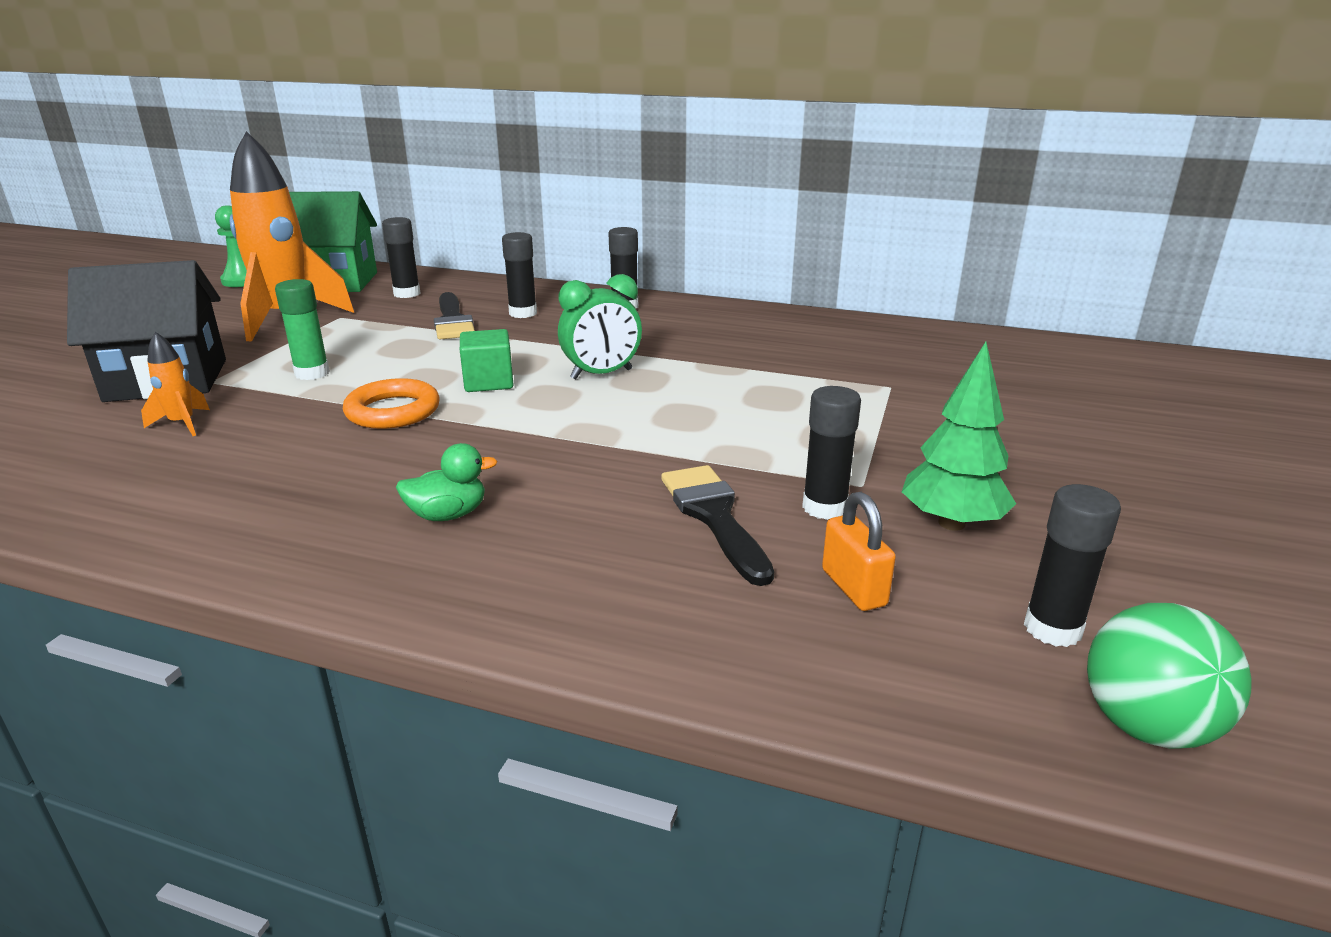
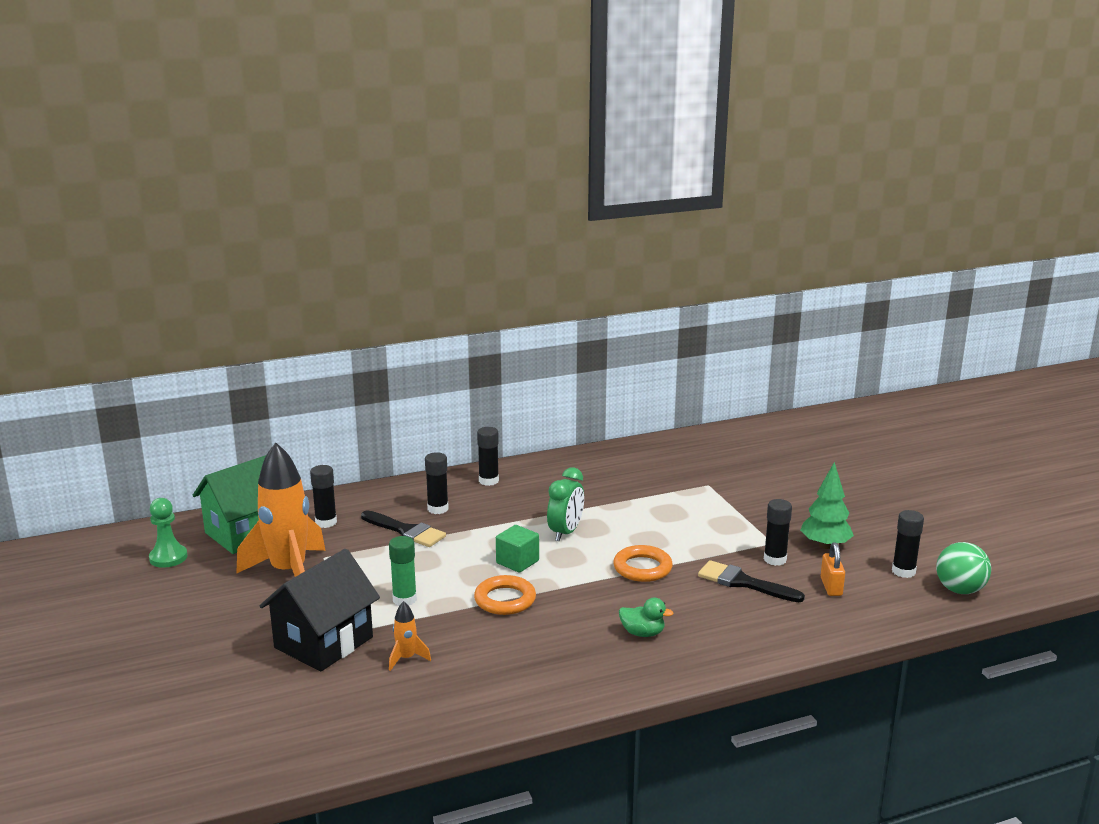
camera: 40 degrees left, 5 degrees down
(448, 515) = (642, 633): green duck -> green duck turned 75 degrees clockwise
(611, 442) = (642, 568): none -> orange ring
(853, 588) = (831, 587): orange padlock -> orange padlock turned 60 degrees clockwise

